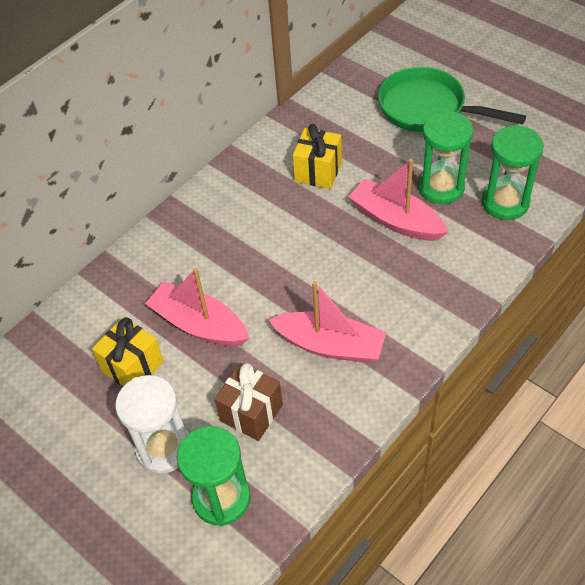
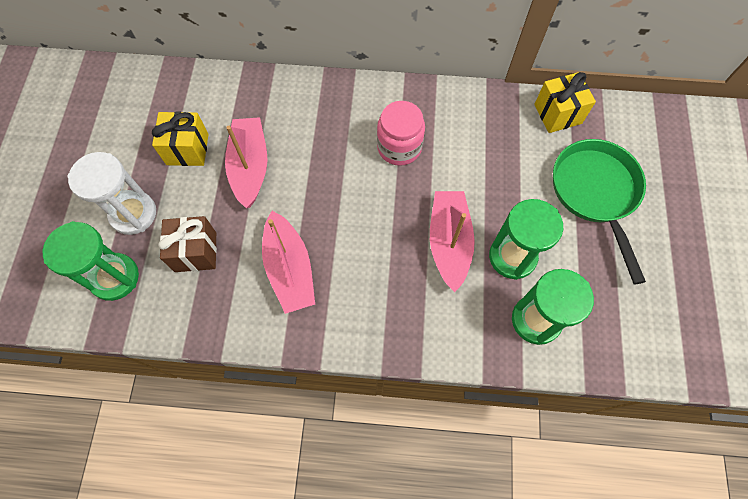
camera: 50 degrees right, 15 degrees up
(278, 205) = (399, 147): none -> pink jar
(318, 172) = (456, 153): yellow gift -> yellow gift (557, 114)

